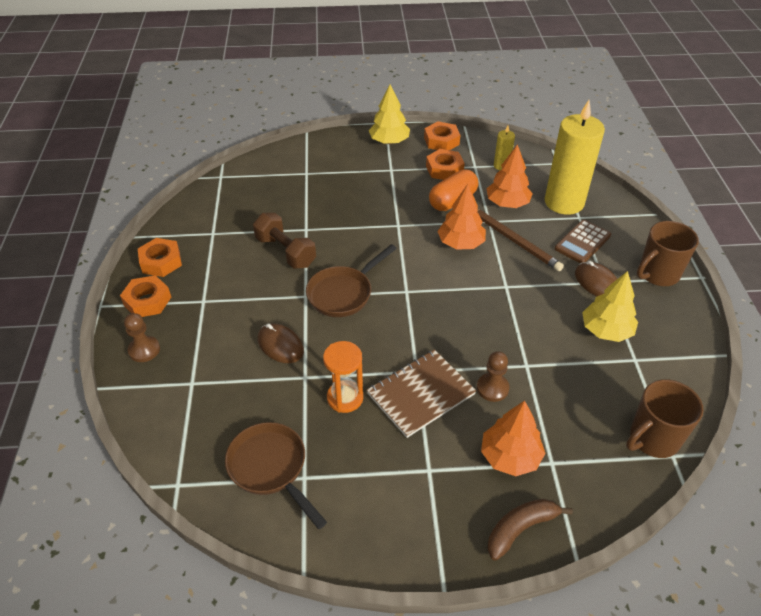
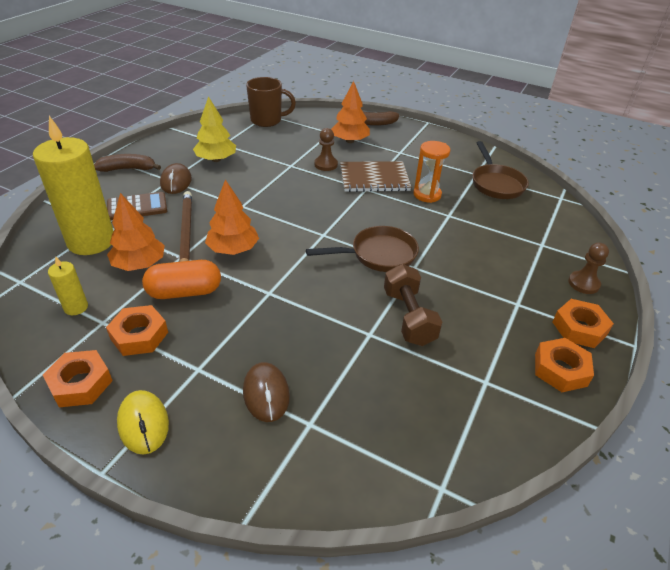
camera: 150 degrees left, 5 degrees down
(280, 345) = (458, 240): brown mouse -> brown mouse (266, 393)
(389, 141) = (143, 423): yellow tree -> yellow mouse
(657, 274) = (127, 169): brown mug -> brown banana

